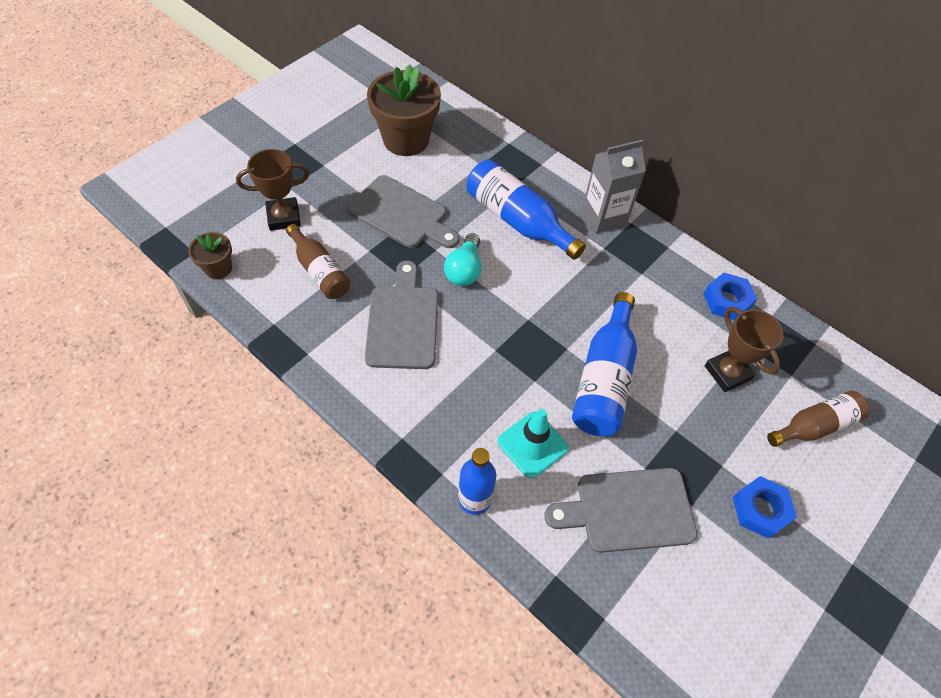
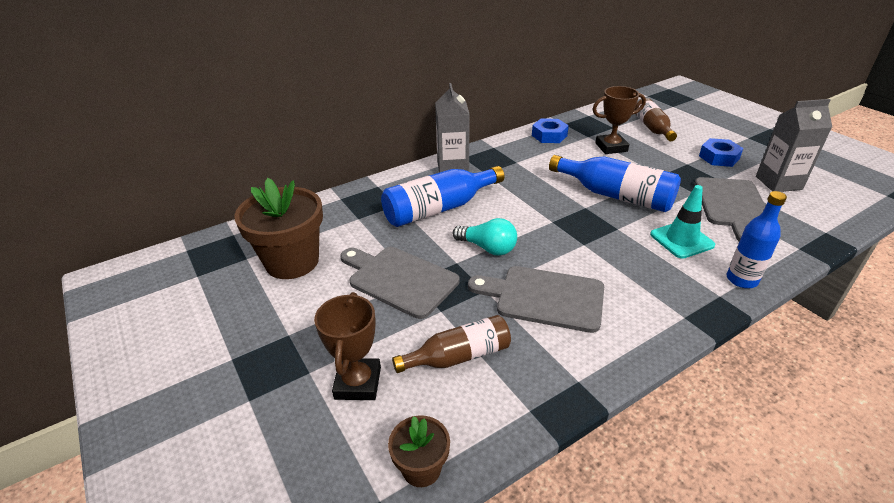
camera: 70 degrees left, 20 degrees down
(401, 214) = (399, 279): grey cutting board -> grey cutting board turned 105 degrees counterclockwise
(716, 582) = (778, 183): none -> grey carton

